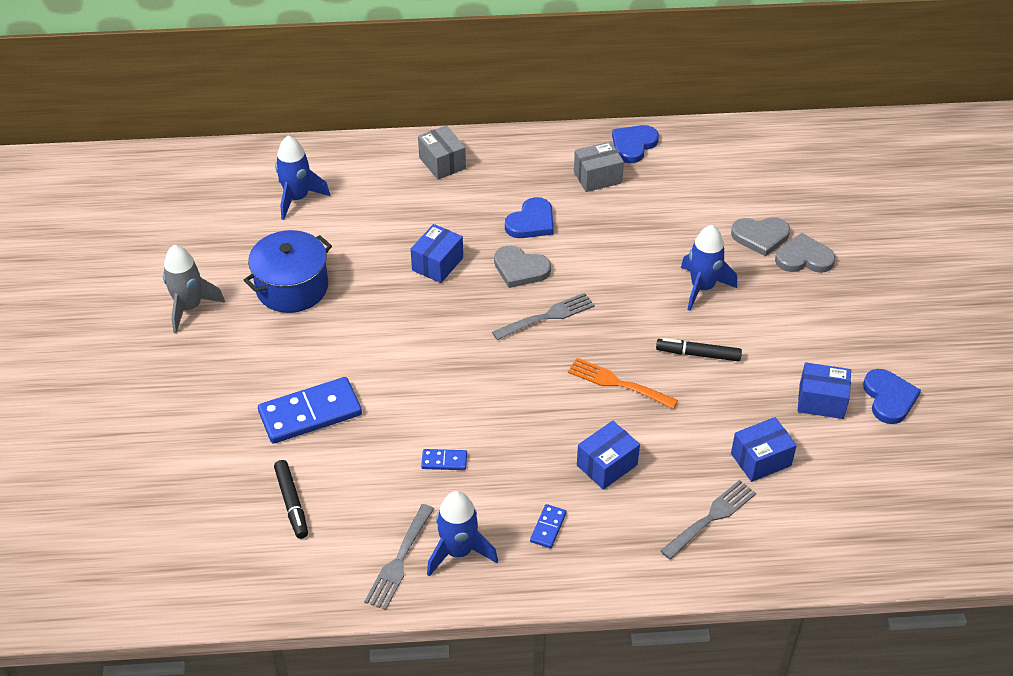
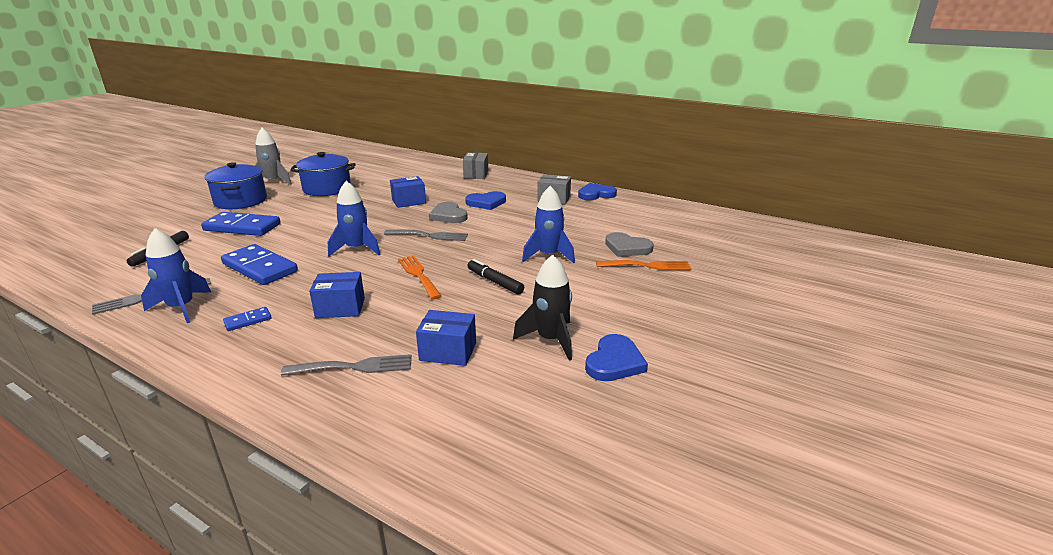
camera: 35 degrees right, 20 degrees down
(218, 369) = (241, 201): none -> blue pot
(297, 198) = (387, 167): blue rocket -> blue rocket (356, 249)
(444, 461) = (259, 268): blue domino -> blue domino, size x2.20
(804, 258) = (647, 266): grey heart -> orange fork
(821, 401) = (550, 340): blue box -> black rocket

